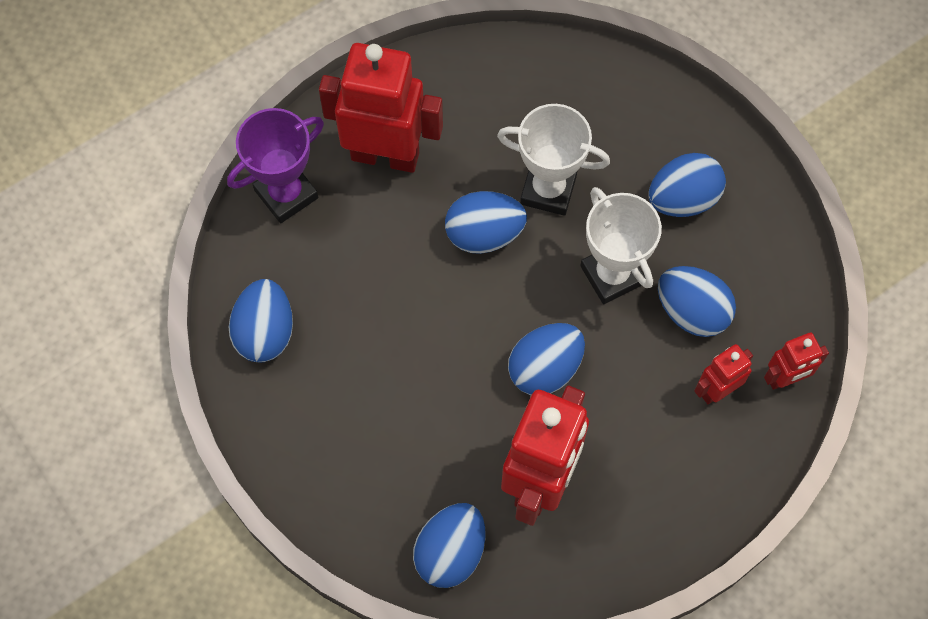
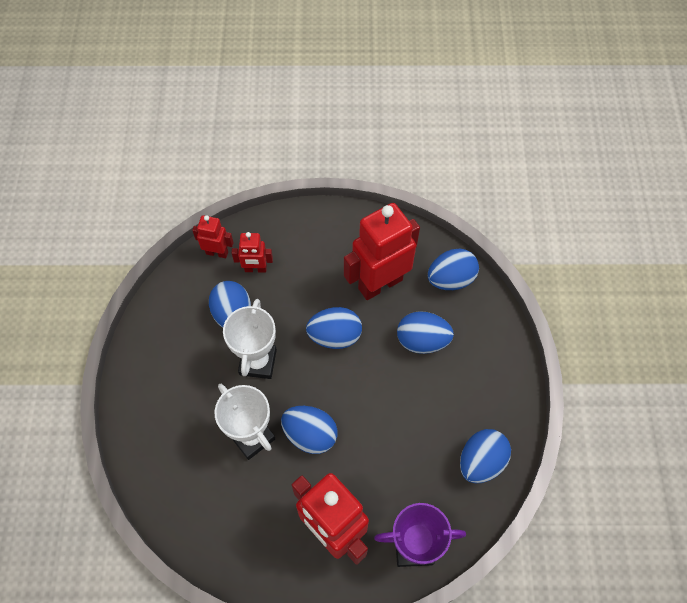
camera: 145 degrees left, 5 degrees down
(683, 199) = (182, 378): blue egg -> blue egg (422, 341)

